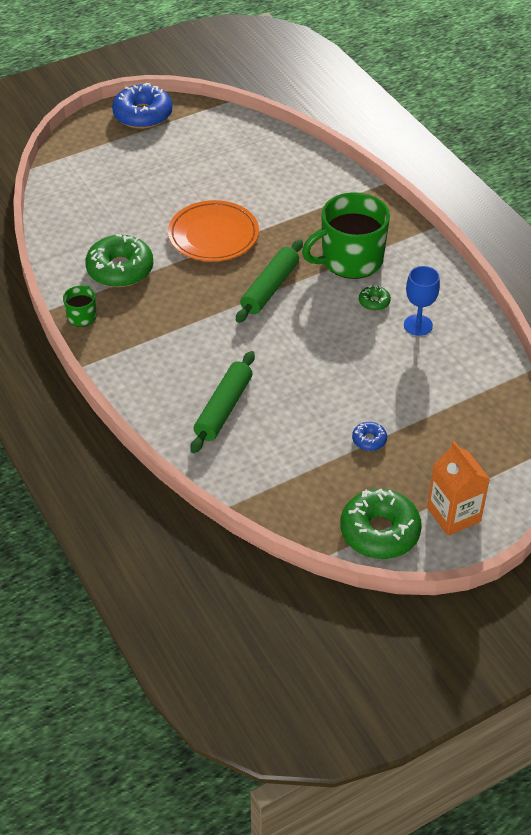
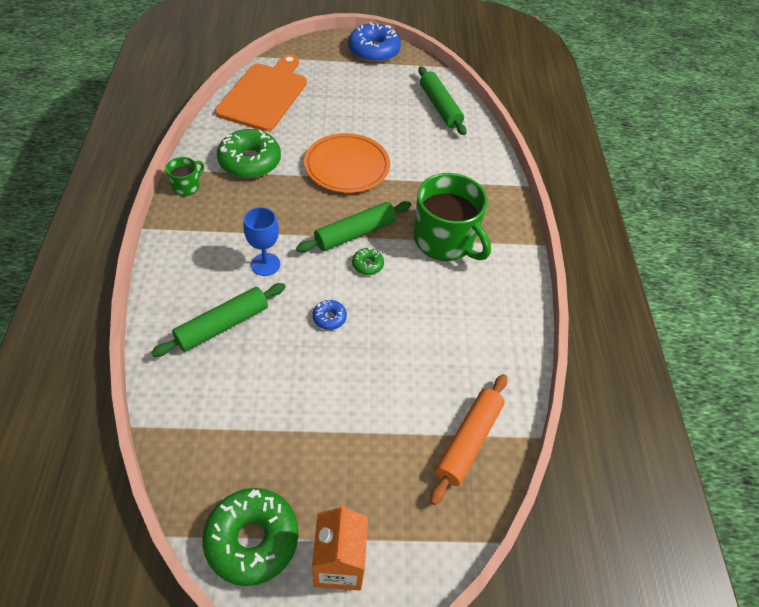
camera: 25 degrees right, 5 degrees up
(75, 202) = (264, 95): none -> orange cutting board
(252, 144) = (440, 107): none -> green rolling pin
(350, 260) = (445, 240): green mug -> green mug turned 135 degrees counterclockwise
(369, 440) = (323, 428): blue donut -> blue donut (329, 318)
(374, 302) = (436, 290): green donut -> green donut (367, 265)
(418, 325) = (459, 332): blue goblet -> blue goblet (265, 264)
(483, 396) = (468, 441): none -> orange rolling pin

